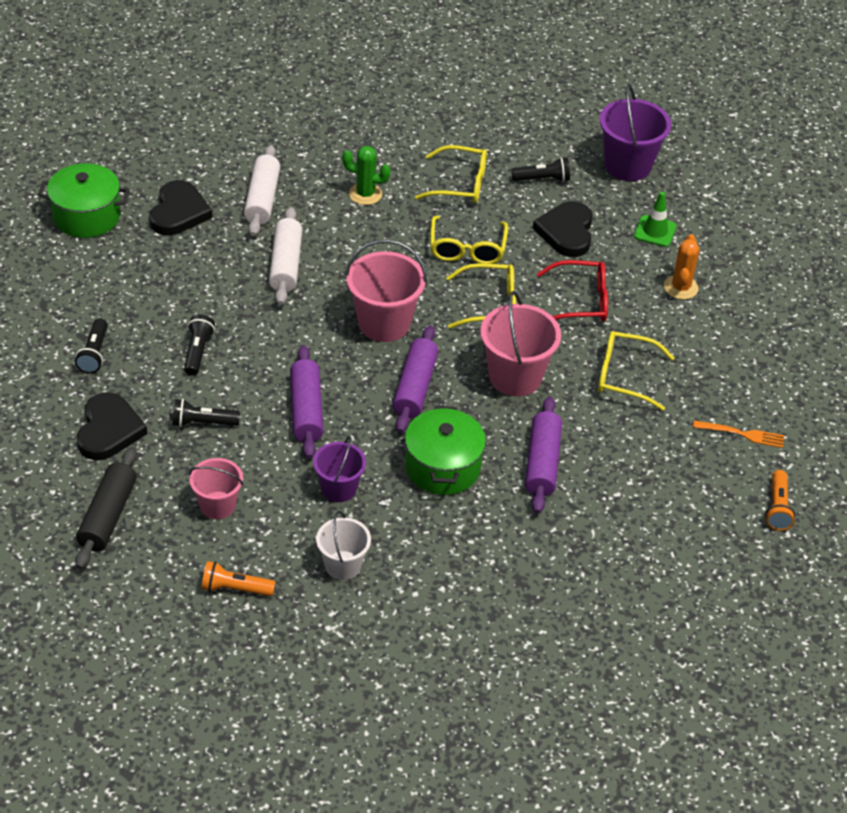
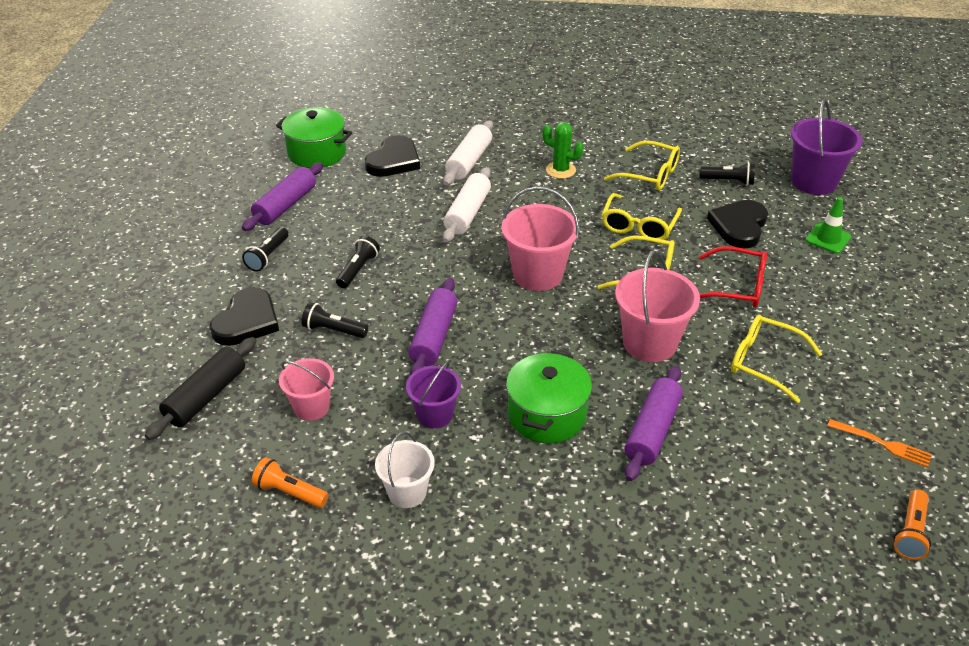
camera: 20 degrees right, 5 degrees down
(415, 387) = (546, 335): purple rolling pin -> purple rolling pin (285, 205)
(680, 287) = (843, 291): orange cactus -> none

